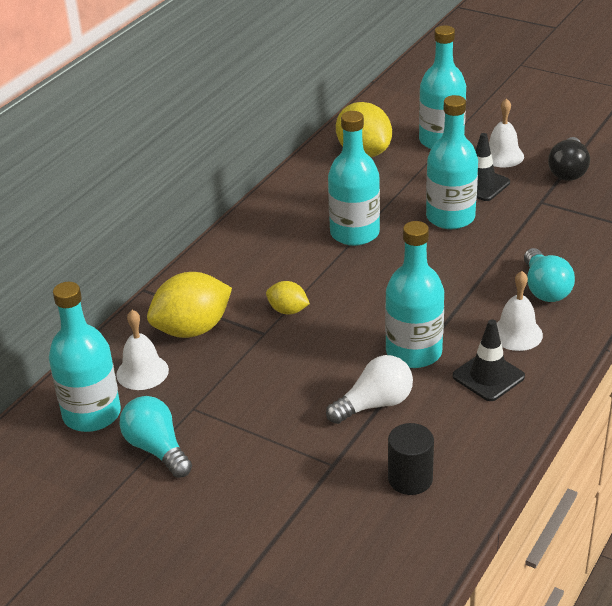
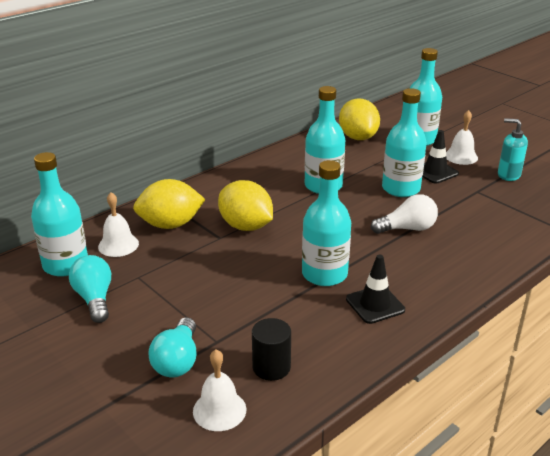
camera: 15 degrees right, 5 degrees down
(288, 310) = (246, 226): yellow lemon -> yellow lemon, size x1.90
(375, 404) = (274, 305): white light bulb -> white light bulb (407, 228)
(516, 334) = (413, 278): white bell -> white bell (219, 410)
(545, 289) = (452, 251): turquoise light bulb -> turquoise light bulb (177, 361)
(568, 171) = (508, 175): black light bulb -> turquoise soap dispenser

